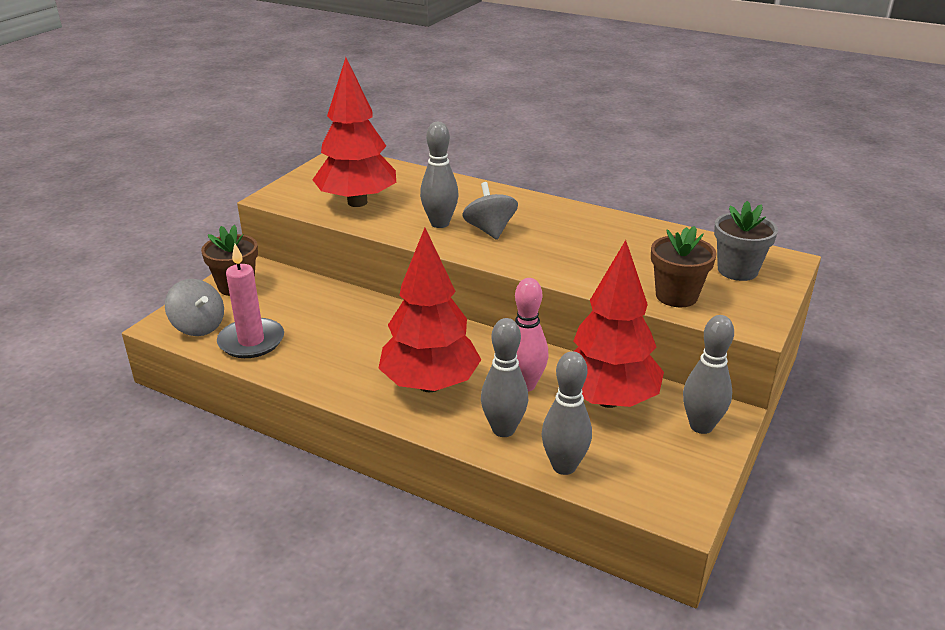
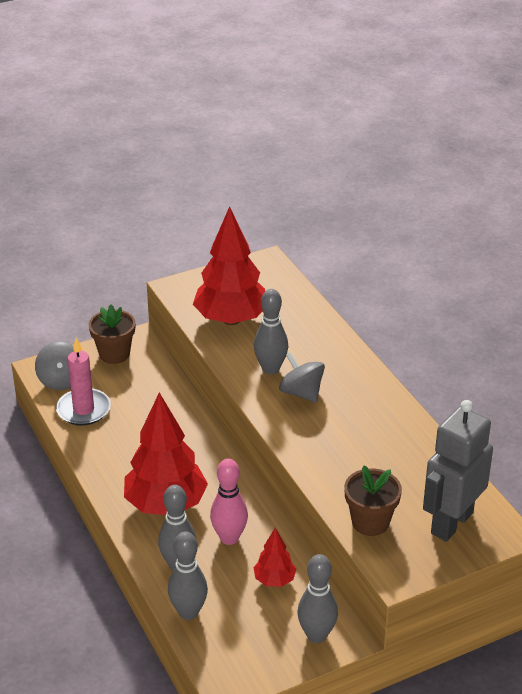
camera: 35 degrees right, 5 degrees up
(490, 230) = (301, 393): grey spinning top -> grey spinning top turned 60 degrees counterclockwise
(608, 400) = (274, 580): red tree -> red tree, size x0.48
(737, 270) = (451, 523): grey flower pot -> grey robot

